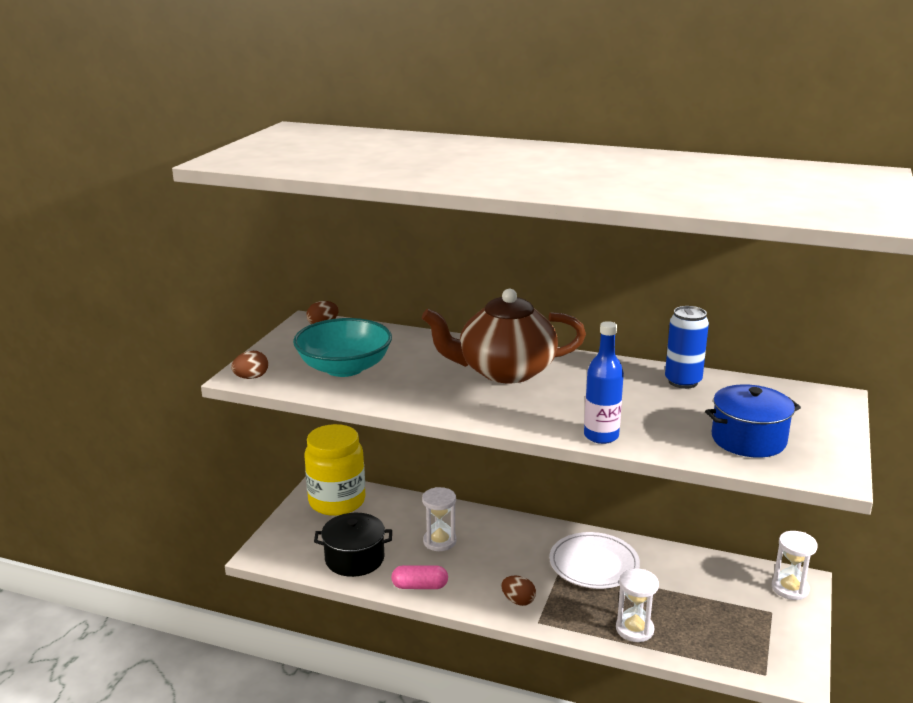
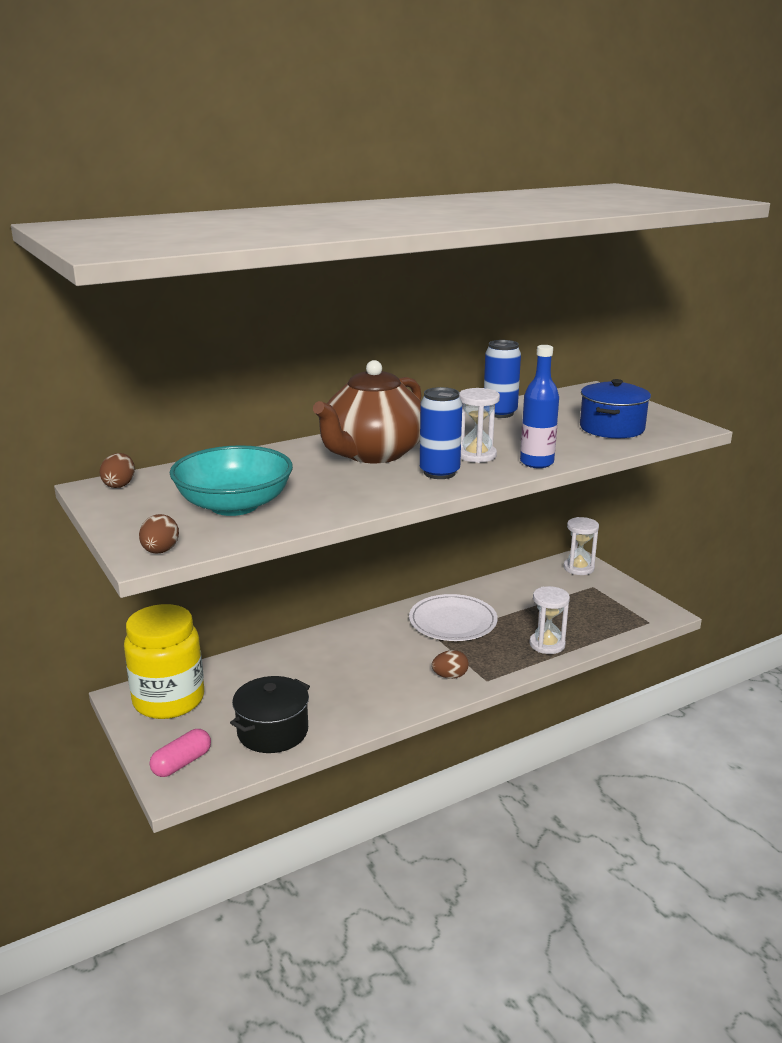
camera: 50 degrees left, 0 degrees up
(420, 586) = (364, 714): pink capsule -> pink capsule (182, 763)
(439, 541) = (319, 674): white hourglass -> white hourglass (476, 455)
(511, 408) = (439, 473): none -> blue can

